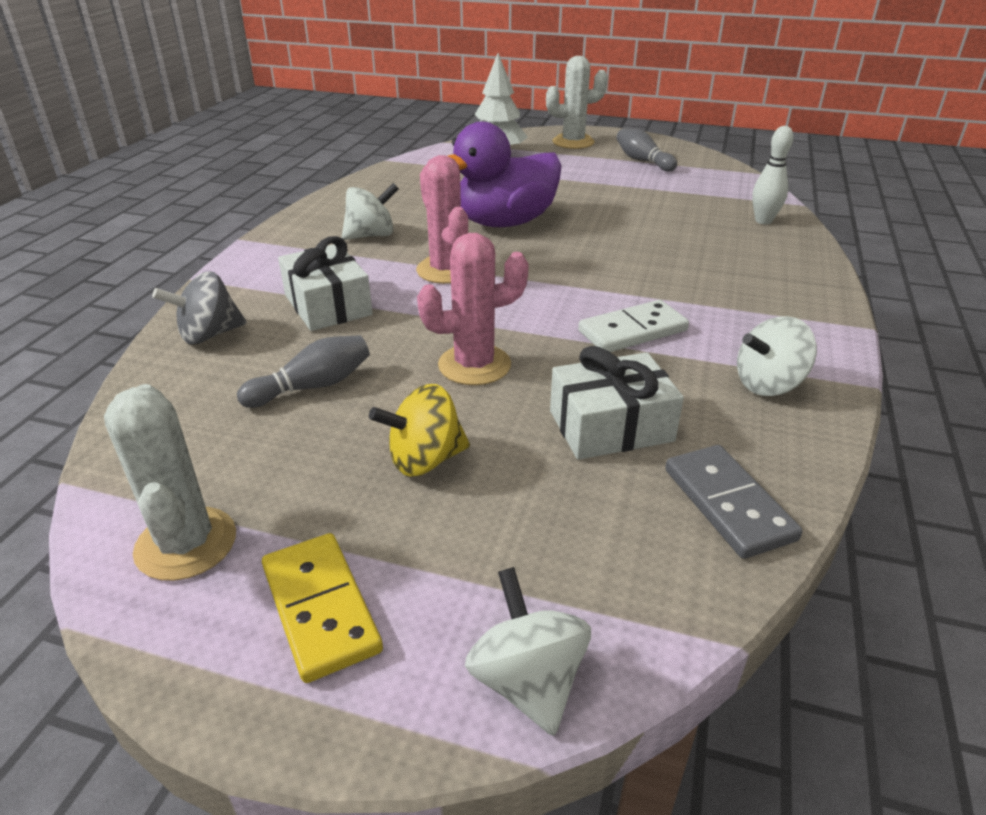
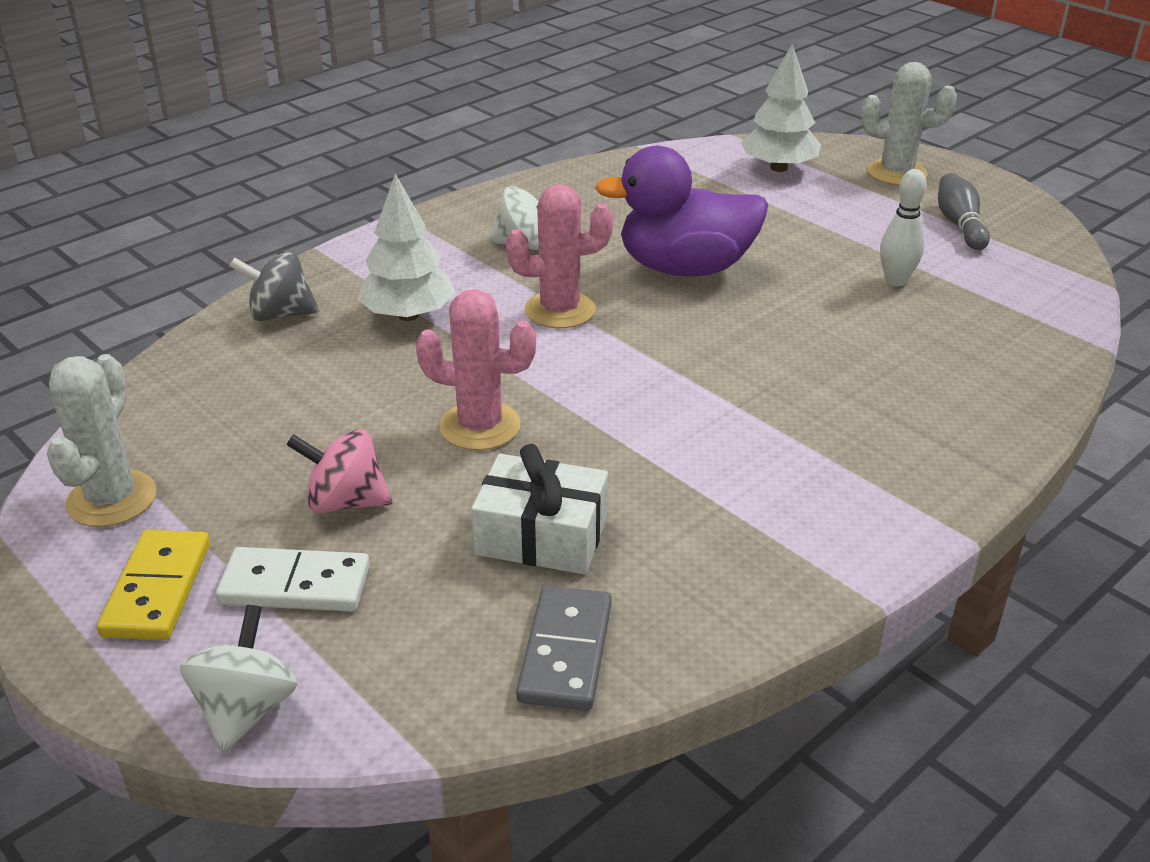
camera: 30 degrees right, 0 degrees up
(312, 386) = (319, 397): grey bowling pin -> none
(328, 305) = (408, 315): white gift -> white tree
(425, 460) = (345, 502): yellow spinning top -> pink spinning top
(446, 270) = (560, 310): pink cactus -> pink cactus turned 75 degrees clockwise
(632, 331) = (679, 445): white domino -> white domino (295, 585)
(763, 221) = (1018, 357): white bowling pin -> white bowling pin (896, 280)
(768, 384) = (757, 556): white spinning top -> none

